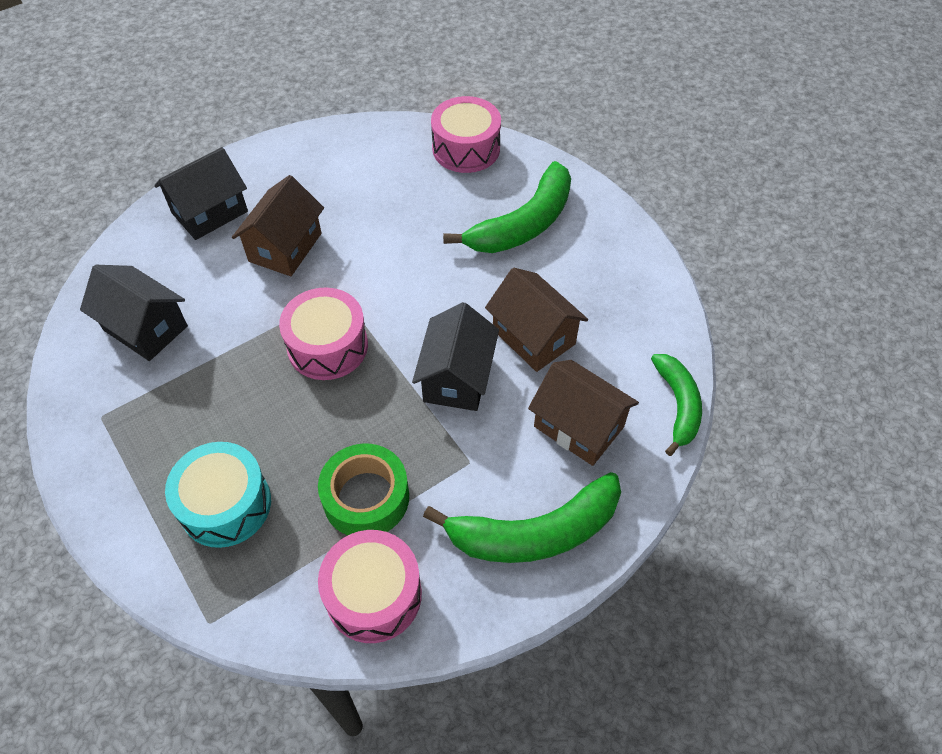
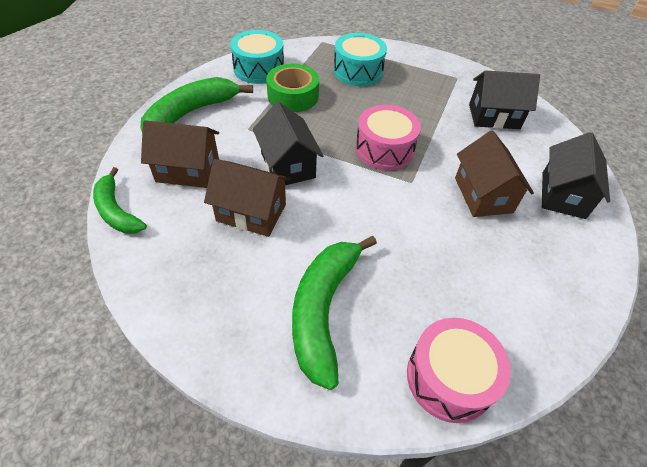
camera: 145 degrees right, 5 degrees down
(373, 594) = (259, 69): pink drum -> turquoise drum

